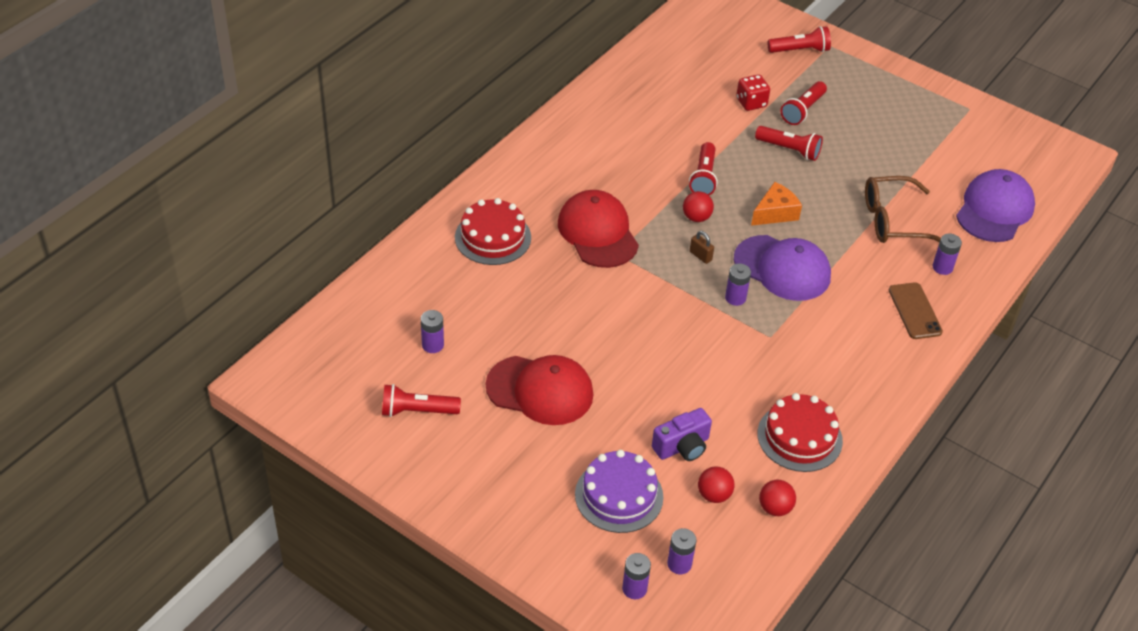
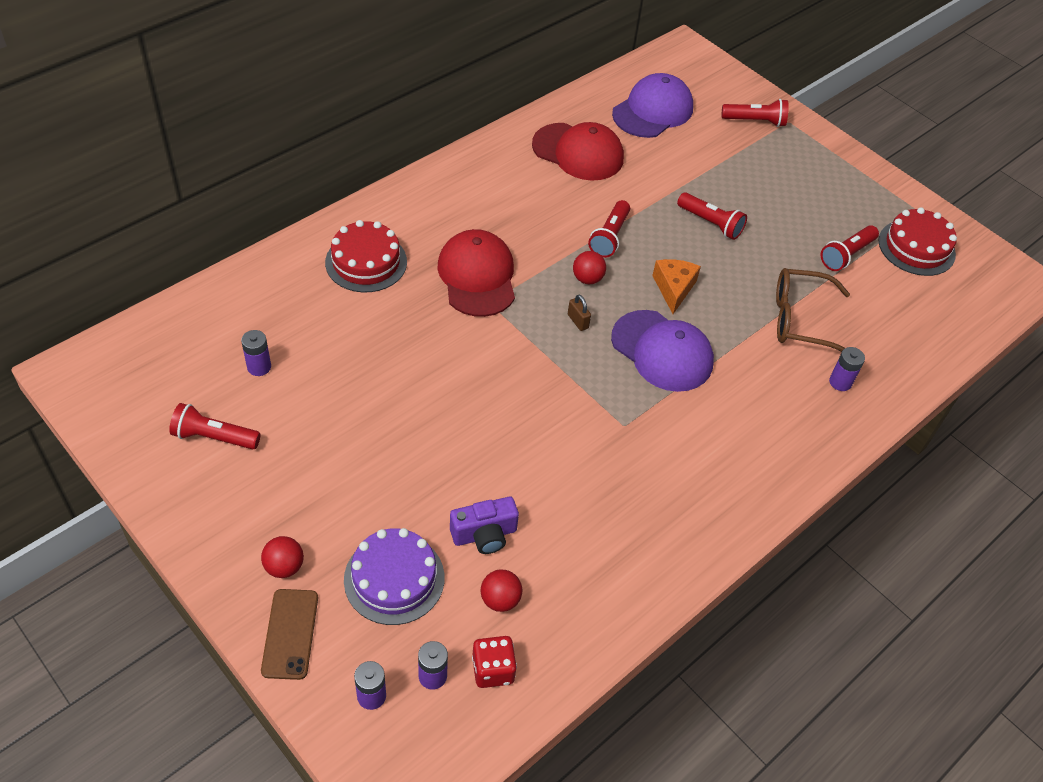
camera: 10 degrees right, 5 degrees up
(540, 390) = (353, 439): red cap -> red cap (578, 152)
(735, 298) = (600, 375): purple battery -> none
(751, 103) = (686, 167): red dice -> red dice (493, 670)
(775, 213) = (674, 288): orange cheese -> orange cheese turned 60 degrees counterclockwise
(775, 508) = (564, 630): red ball -> red ball (284, 566)
(799, 437) = (619, 549): red cake -> red cake (916, 247)
(803, 110) = (738, 184): red flashlight -> red flashlight (846, 255)
(915, 311) = (794, 426): brown phone -> brown phone (290, 634)
(994, 210) = (917, 328): purple cap -> purple cap (653, 111)

